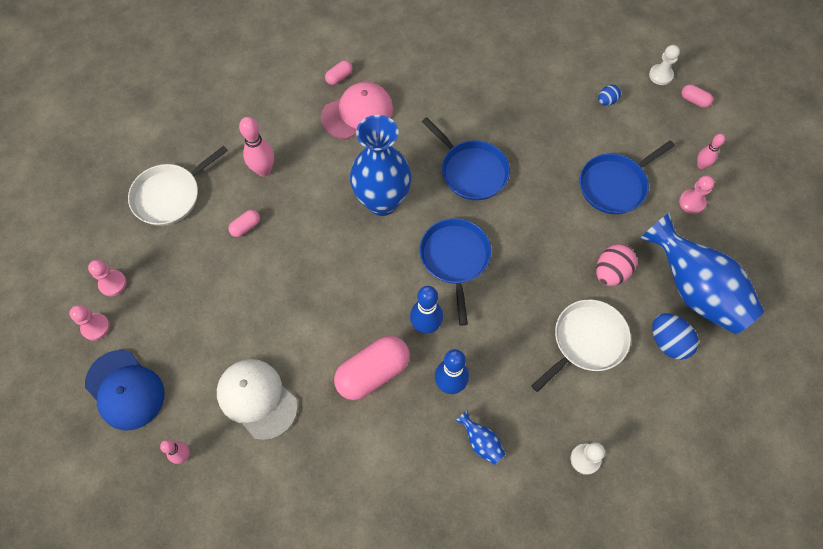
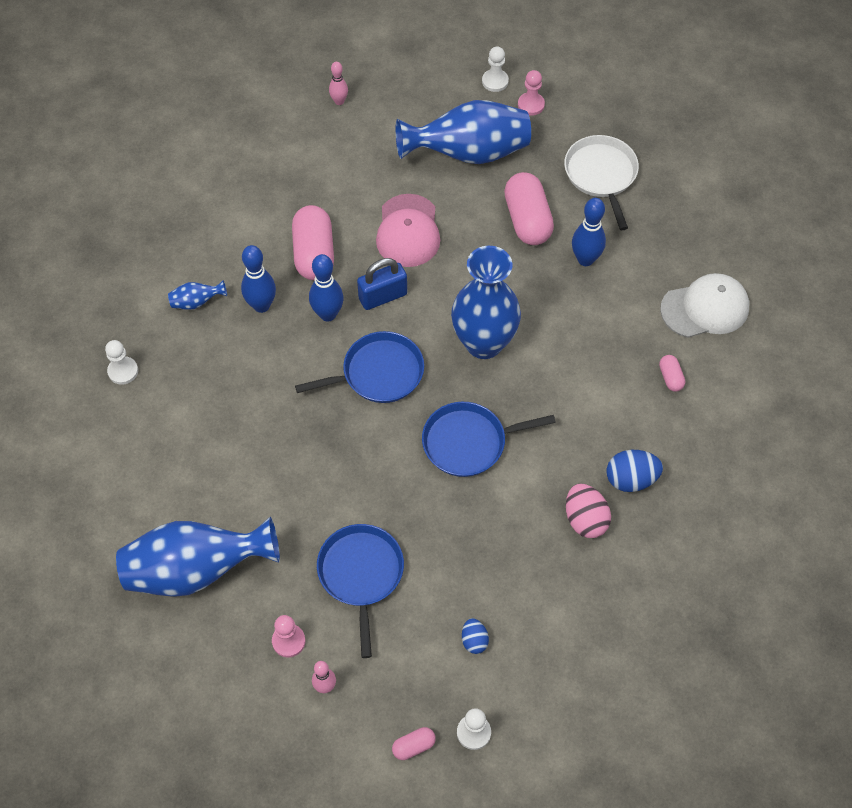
camera: 120 degrees right, 5 degrees down
(95, 327) = (495, 81): pink pawn -> white pawn
(125, 390) = (422, 83): blue cap -> none
(194, 306) = (468, 153): none -> blue vase
(246, 227) = (527, 220): pink capsule -> pink capsule, size x2.15
(257, 398) = (351, 164): white cap -> white cap (705, 308)
(264, 170) = (585, 259): pink bowling pin -> blue bowling pin
(357, 113) = (610, 372): pink cap -> pink cap (408, 231)
(383, 294) = (383, 296): none -> blue padlock
(455, 259) = (378, 373): blue pan -> blue pan turned 45 degrees counterclockwise
(586, 341) = (218, 437): white pan -> none
(611, 272) = (268, 504): pink egg -> pink egg (585, 519)
(668, 342) = (166, 508): blue egg -> blue egg (631, 479)

